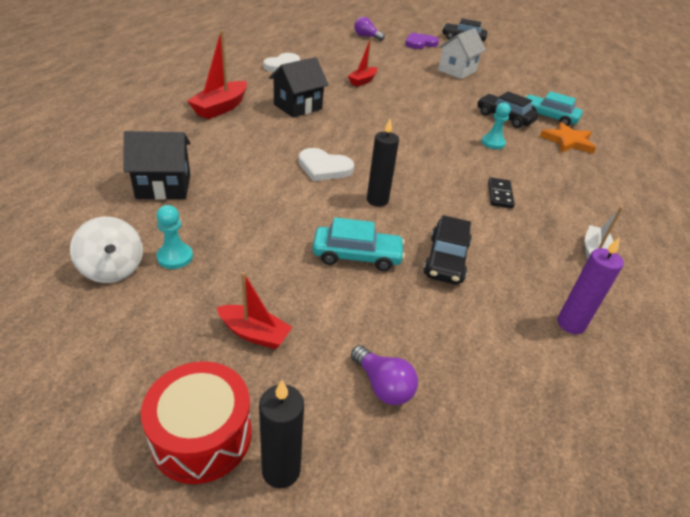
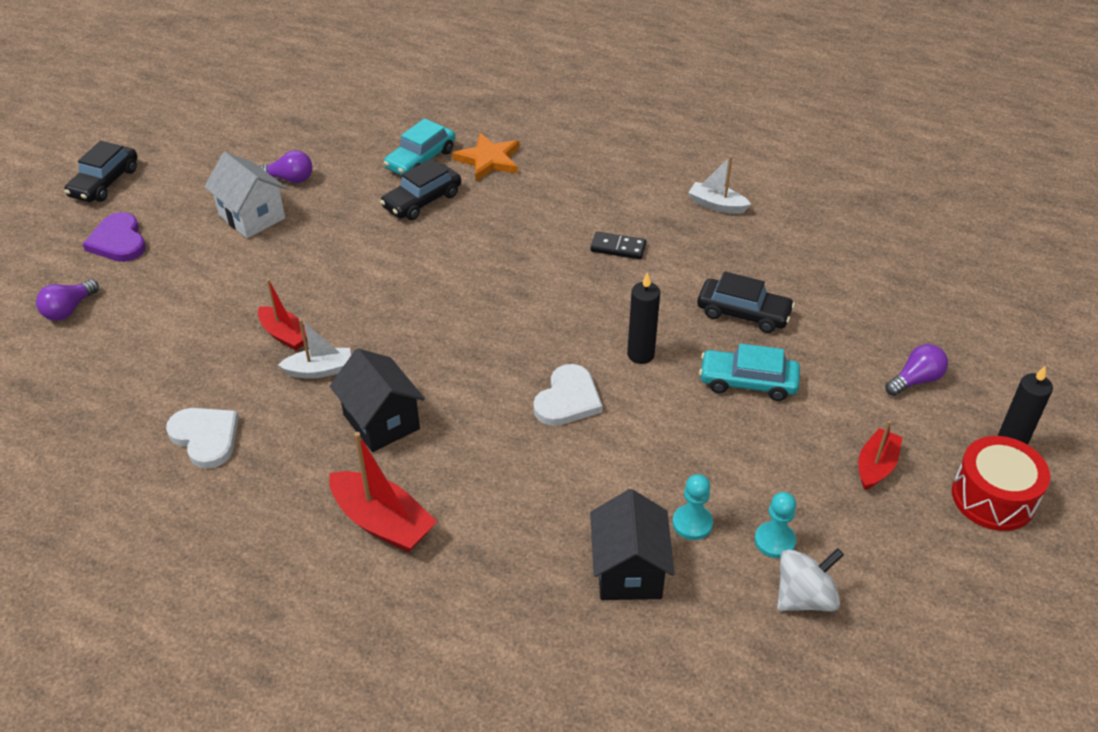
camera: 80 degrees left, 5 degrees up
(337, 90) = (319, 370): none -> white boat
(357, 256) = (748, 382): turquoise car -> turquoise car turned 90 degrees counterclockwise
(493, 143) = (495, 227): turquoise pawn -> turquoise pawn (692, 523)
(497, 79) = (289, 179): none -> purple light bulb
(570, 324) = (819, 249): purple candle -> none

